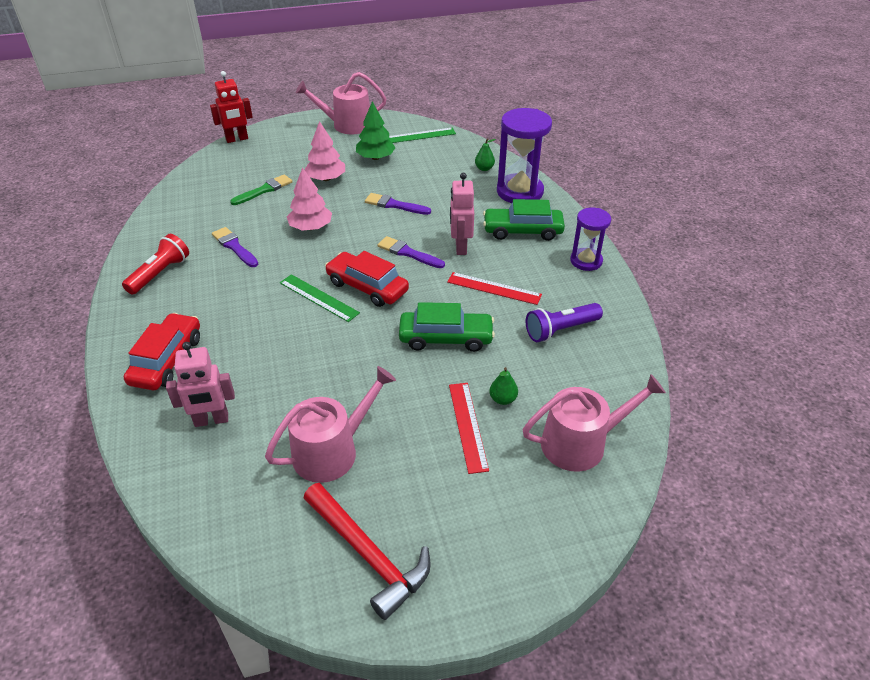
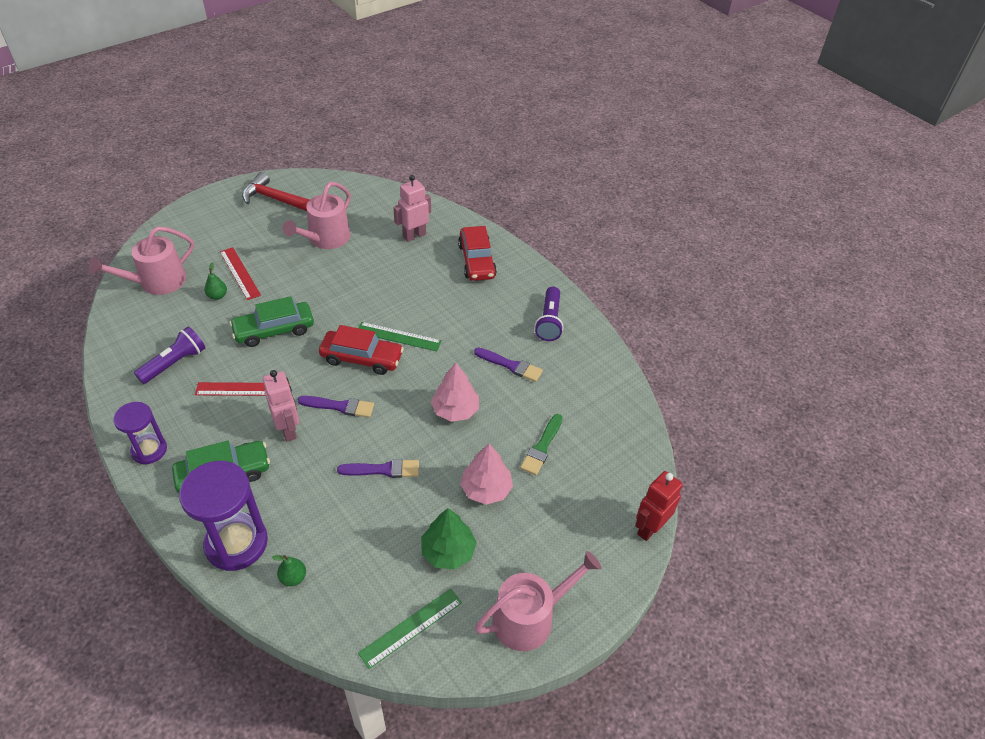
camera: 155 degrees right, 5 degrees up
(160, 273) = (549, 321): red flashlight -> purple flashlight

